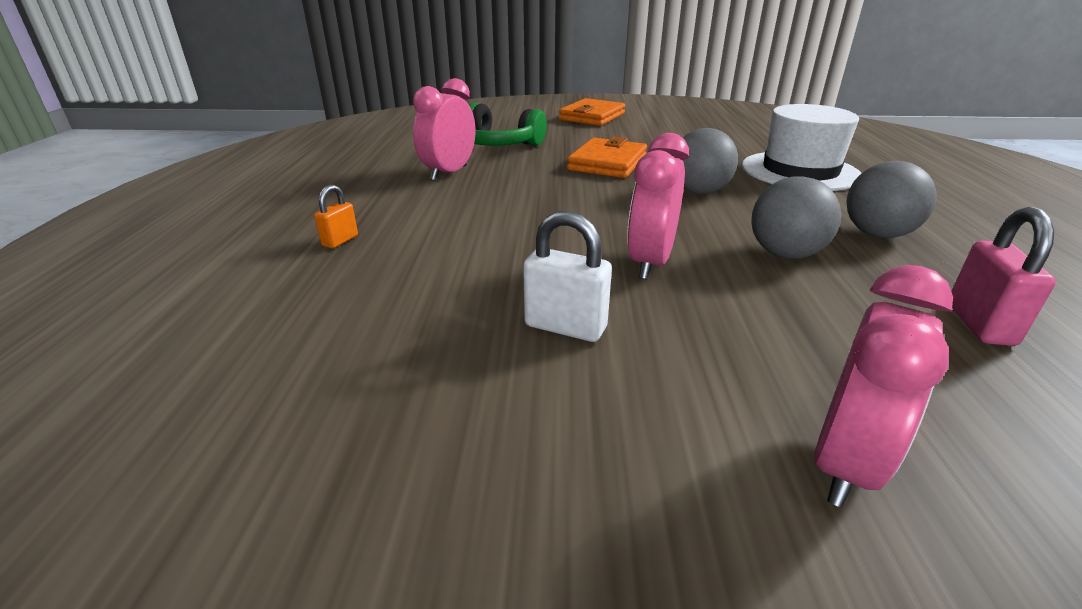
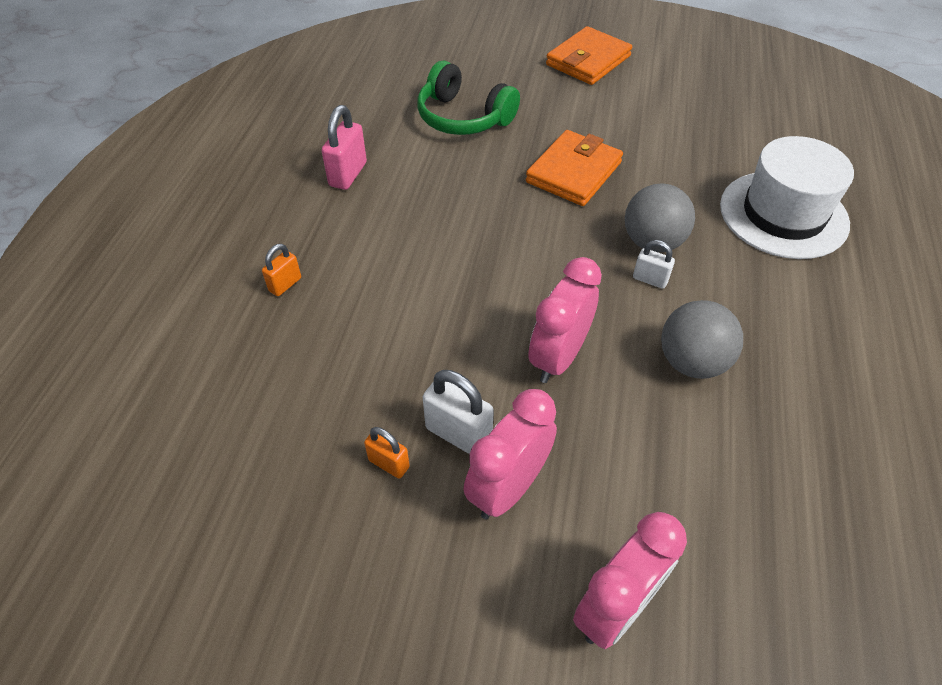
camera: 10 degrees right, 20 degrees up
(449, 173) = (400, 174): pink clock -> pink clock (508, 488)
(488, 360) = (389, 463): none -> orange padlock
(710, 211) = (650, 279): none -> white padlock
(877, 234) = (802, 343): grey ball -> none
(979, 324) = (816, 485): pink padlock -> pink padlock (348, 174)

